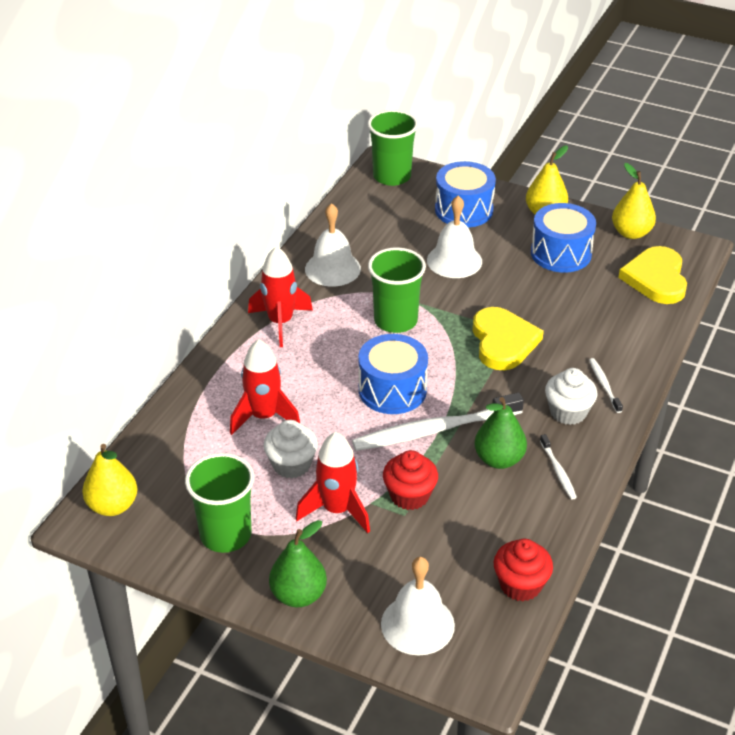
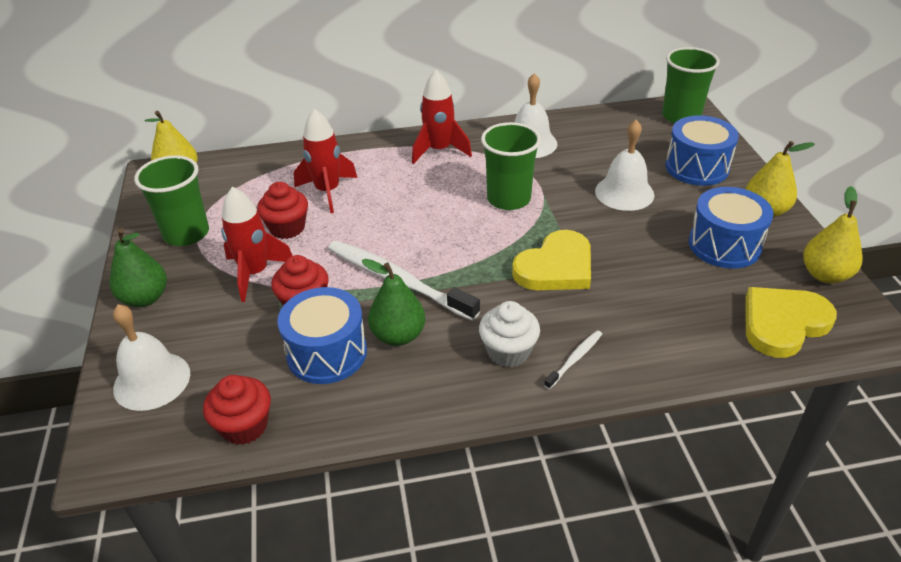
camera: 55 degrees right, 0 degrees up
(291, 464) = (287, 228): white cupcake -> red cupcake
(392, 390) = (423, 236): blue drum -> blue drum (327, 353)
(558, 471) = (419, 382): white toothbrush -> none

